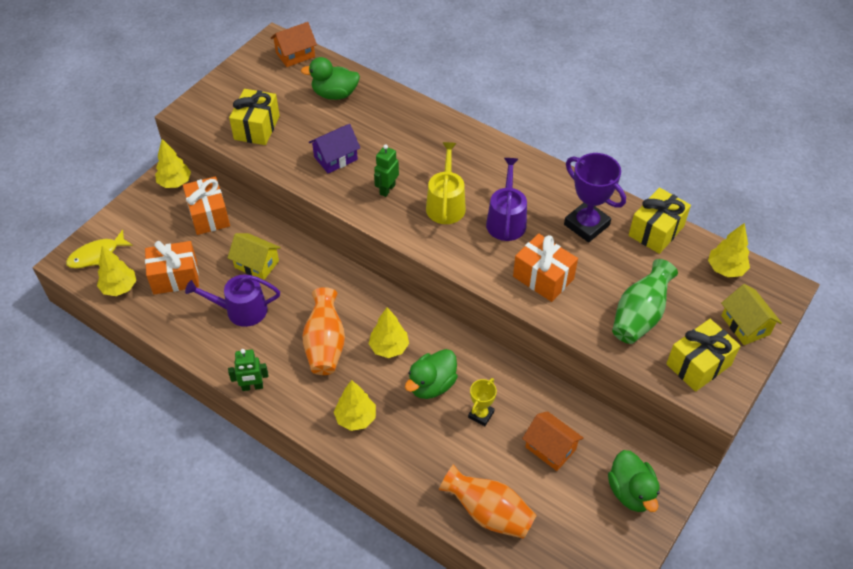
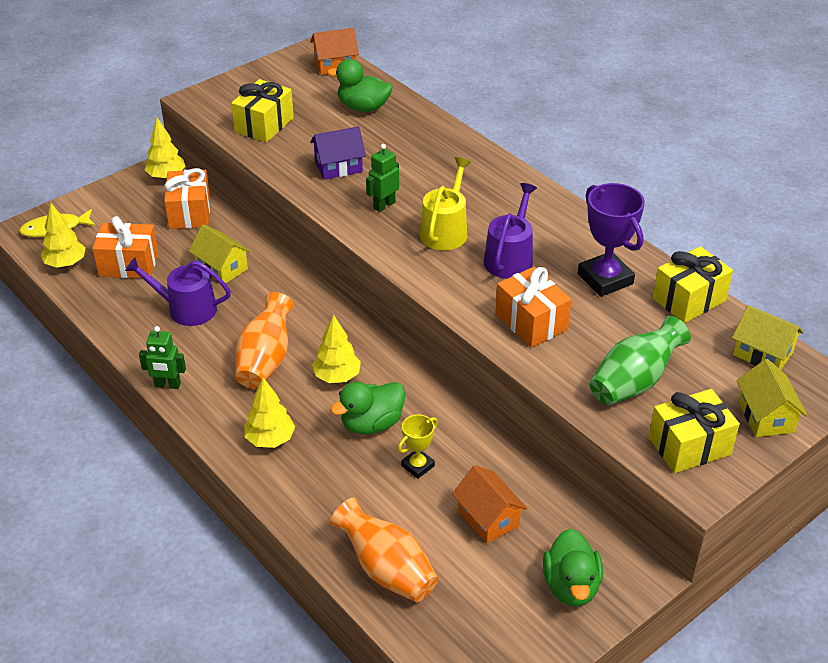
camera: 15 degrees right, 10 degrees down
(725, 269) = (762, 354): yellow tree -> yellow house

